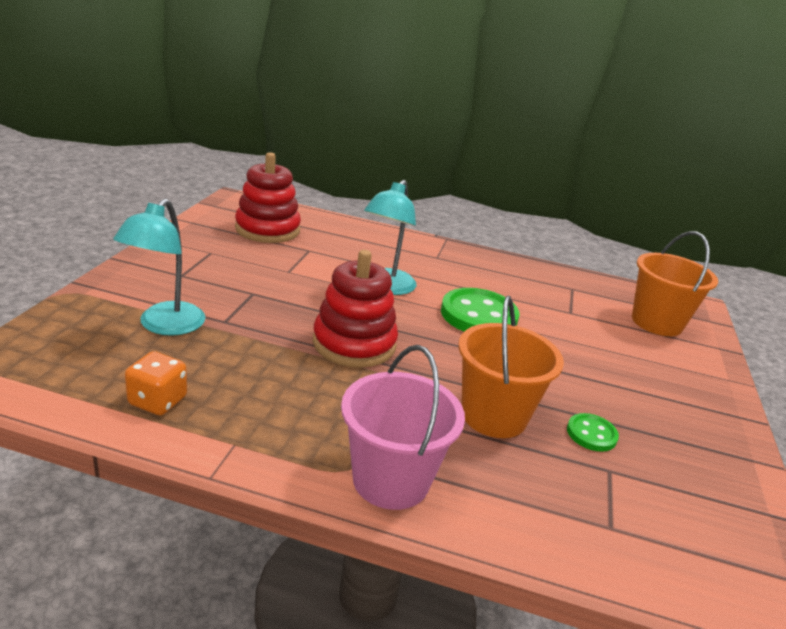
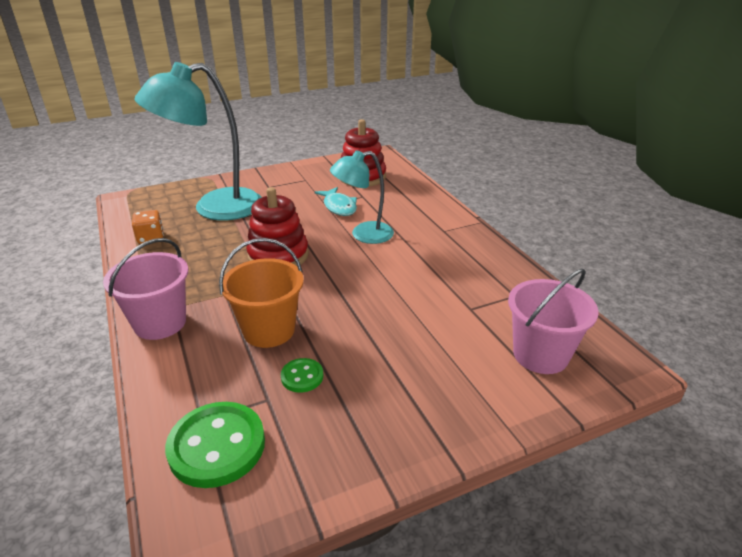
camera: 55 degrees right, 5 degrees up
(165, 326) = (214, 208): turquoise lamp -> turquoise lamp, size x1.72
(308, 269) = (339, 207): none -> turquoise fish
(478, 315) = (389, 276): green button -> green button (217, 446)
(656, 322) = (540, 355): orange bucket -> pink bucket

